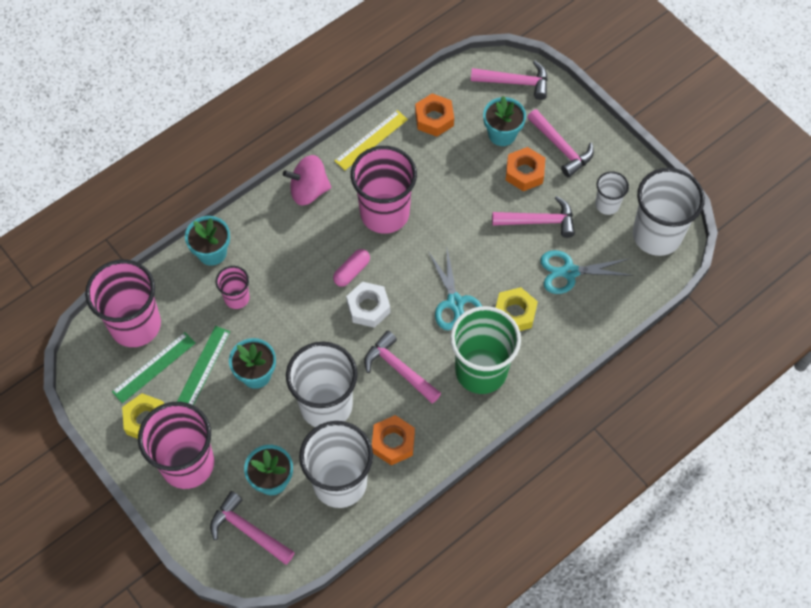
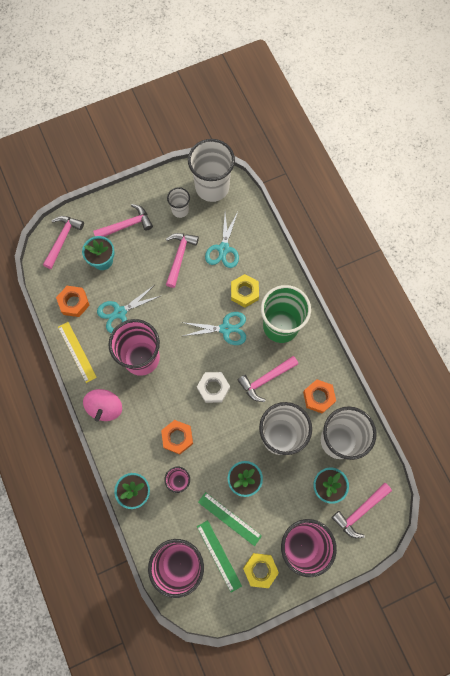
camera: 75 degrees left, 10 degrees up
(351, 271) = (181, 393): pink capsule -> none
(437, 173) = (120, 312): none -> turquoise scissors
(524, 173) = (138, 255): orange nut -> orange nut (177, 437)

